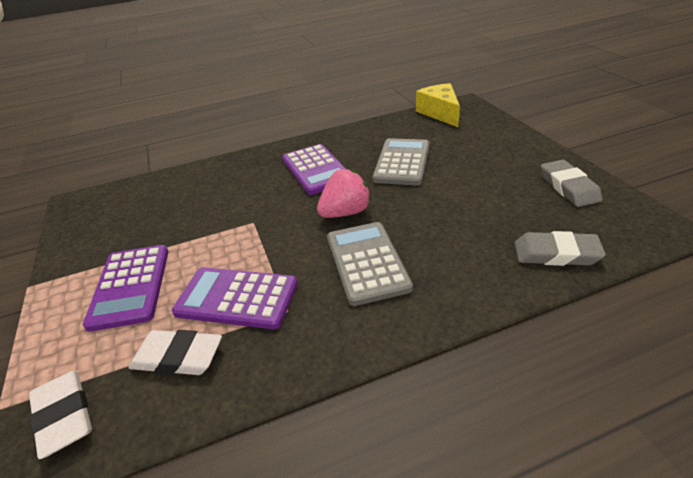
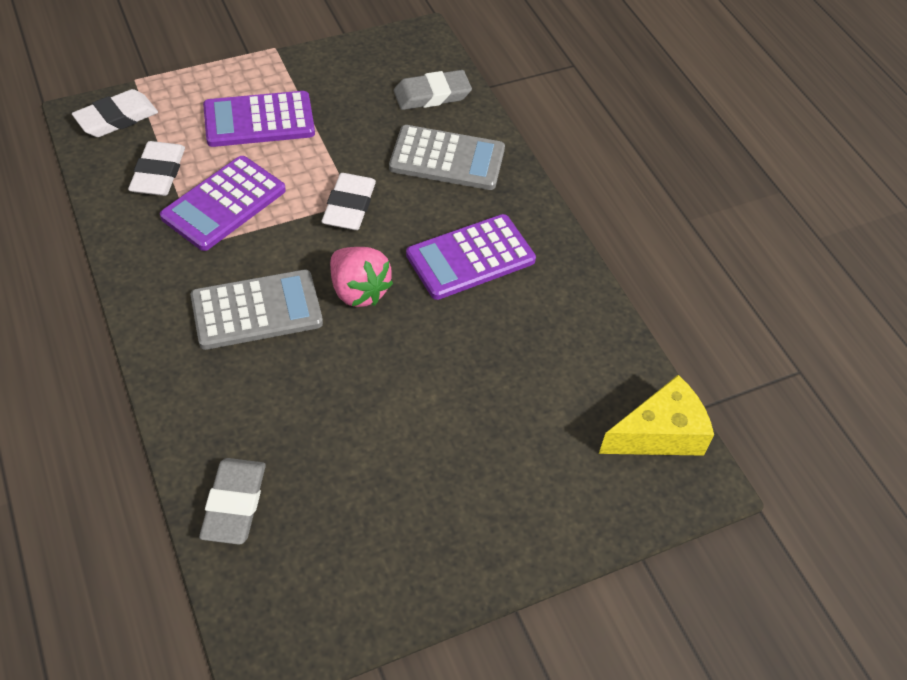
camera: 80 degrees right, 15 degrees up
(237, 298) = (224, 204): purple calculator -> purple calculator turned 150 degrees counterclockwise
(257, 223) = (349, 206): none -> white eraser
(402, 162) = (481, 361): grey calculator -> grey calculator (447, 159)
(568, 187) = (382, 568): grey eraser -> grey eraser (432, 95)

